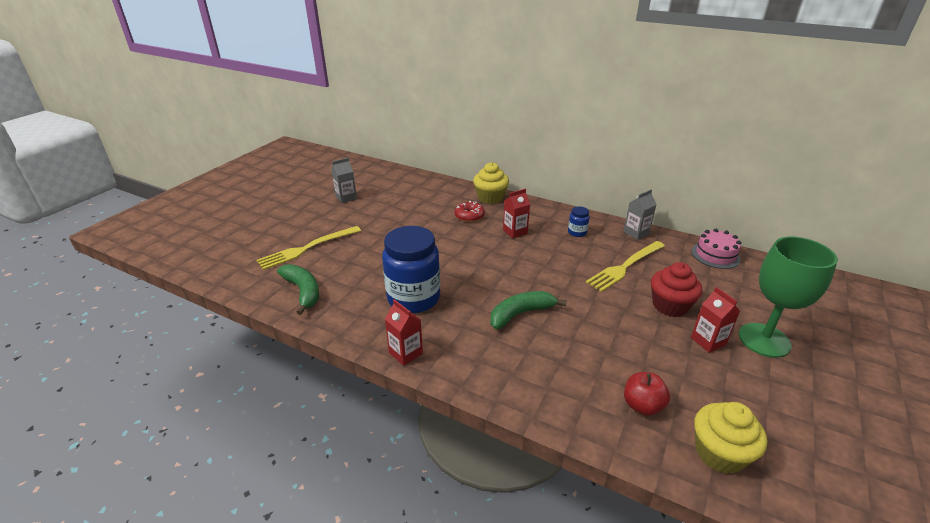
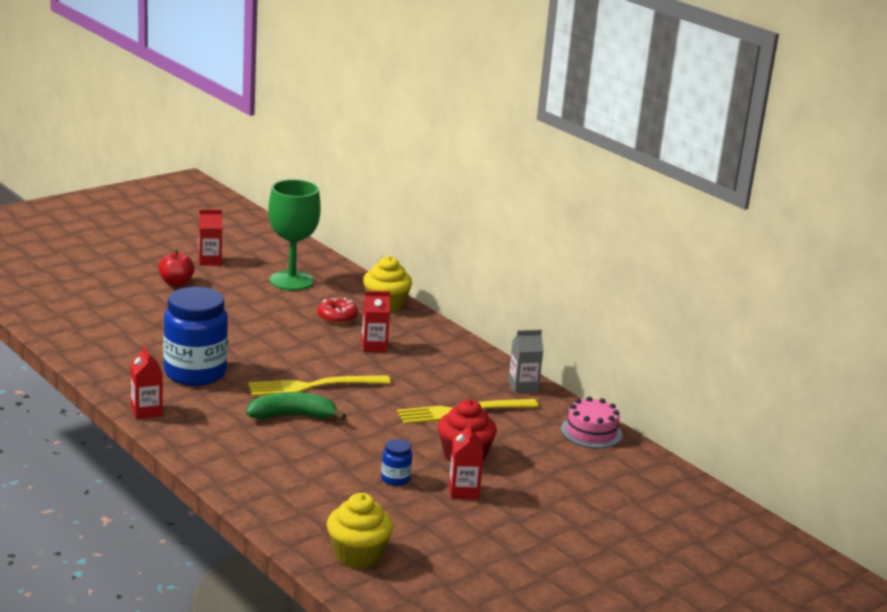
camera: 20 degrees right, 10 degrees down
(303, 291) = (89, 337): green banana -> none
(307, 248) = (124, 301): yellow fork -> yellow fork (313, 386)
(346, 198) = (210, 261): grey carton -> red carton
(577, 232) = (449, 366): blue jar -> blue jar (395, 479)
(642, 405) = (328, 509): red apple -> red apple (176, 283)
(764, 340) = (527, 508): green goblet -> green goblet (291, 281)

